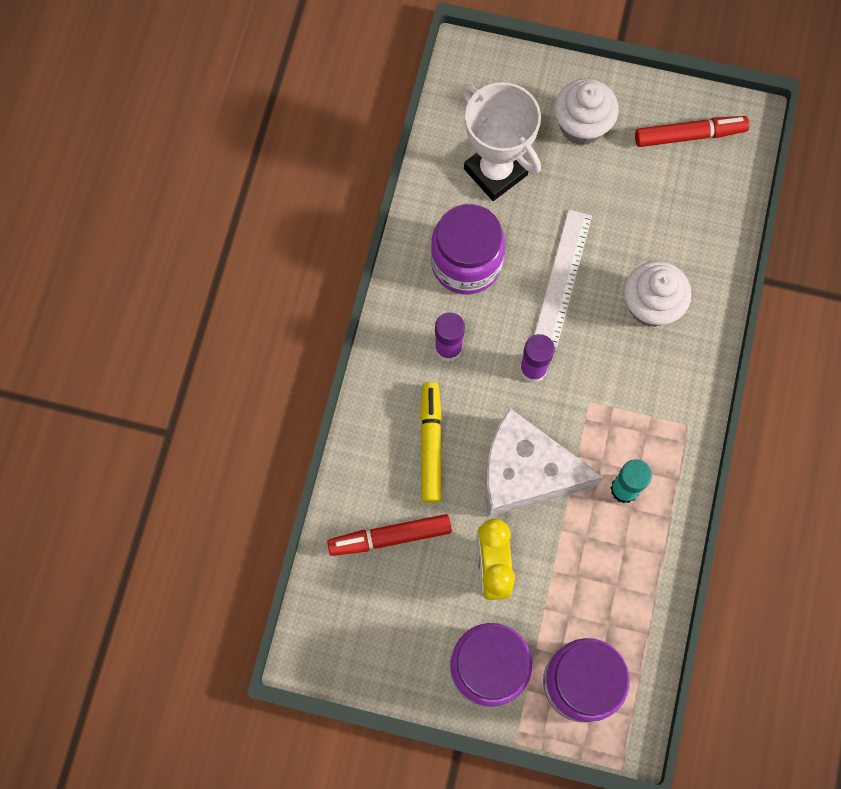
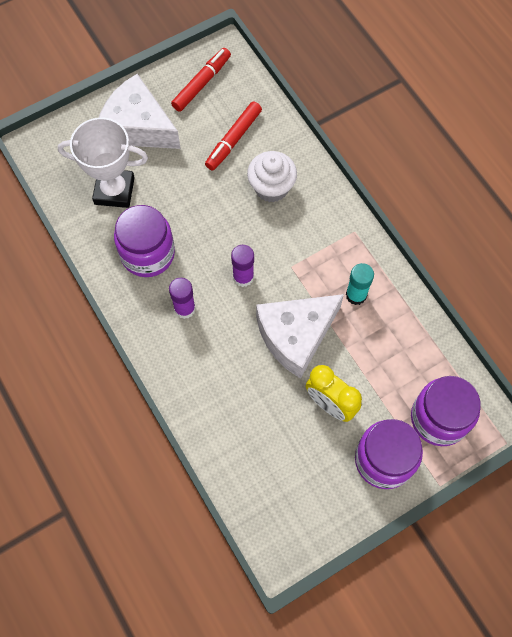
camera: 45 degrees left, 5 degrees down
(390, 537) = (258, 442): red marker -> red marker (233, 139)
(431, 444) = (228, 370): yellow marker -> none
(562, 277) = (209, 214): white ruler -> none
(581, 126) = (138, 126): white cupcake -> white cheese

